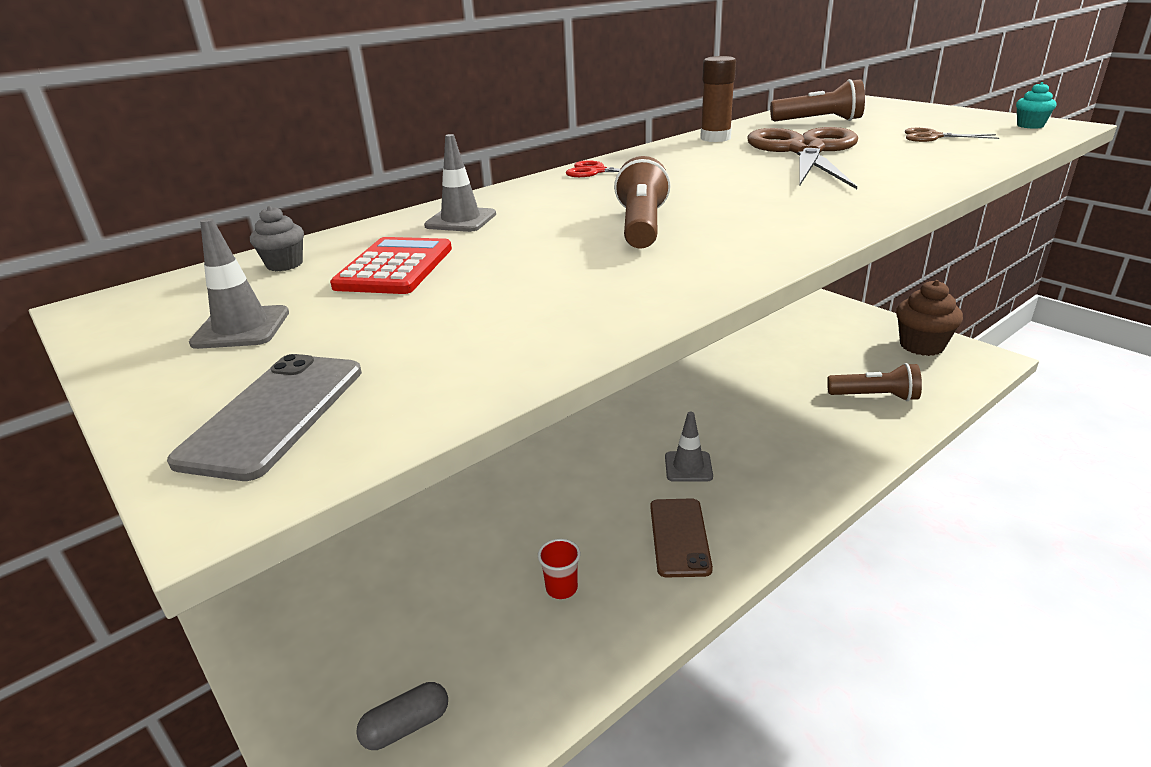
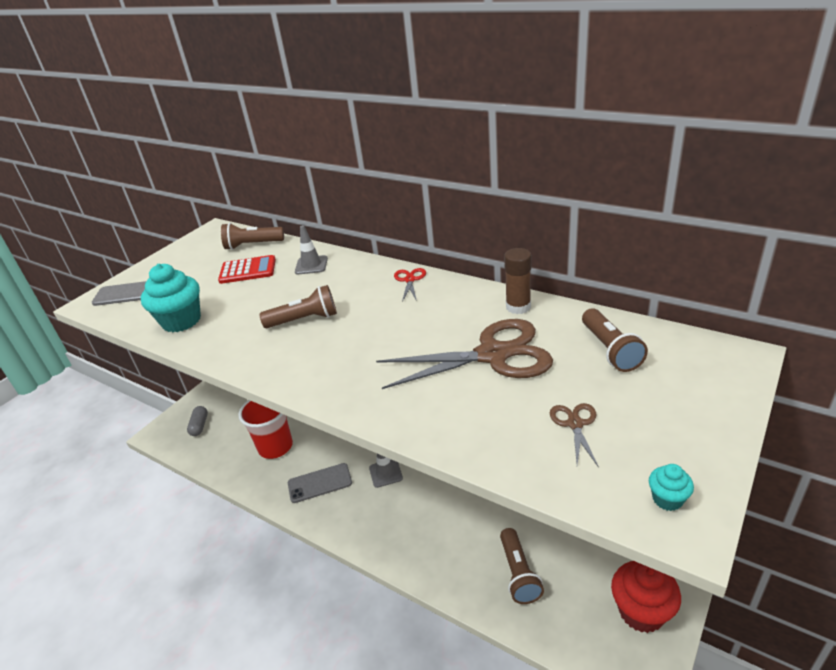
camera: 75 degrees right, 5 degrees up
(241, 328) = (191, 262): grey traffic cone -> none
(284, 264) = (252, 245): grey cupcake -> brown flashlight
(406, 726) = (199, 426): grey capsule -> grey capsule turned 45 degrees clockwise
(529, 328) = (181, 321): none -> turquoise cupcake
(561, 588) = (275, 447): red cup -> red cup, size x2.18
(679, 537) = (319, 483): brown phone -> grey phone
(921, 345) = (641, 611): brown cupcake -> red cupcake

